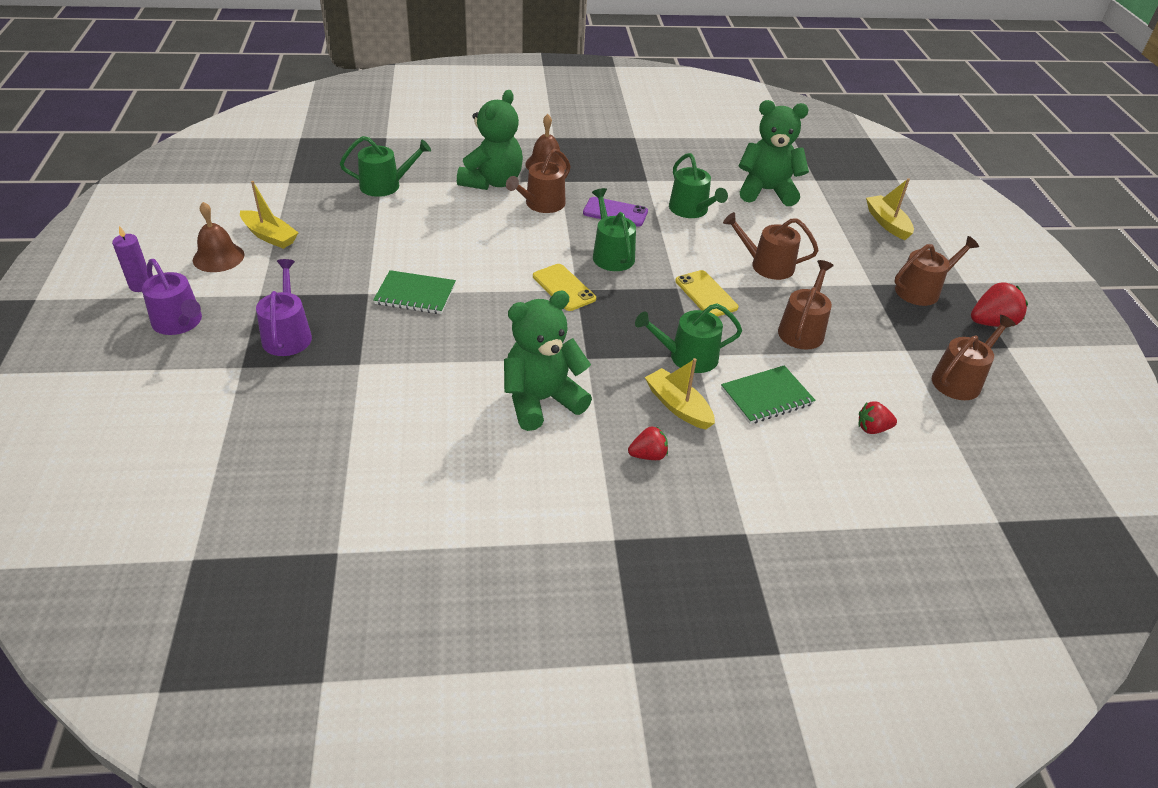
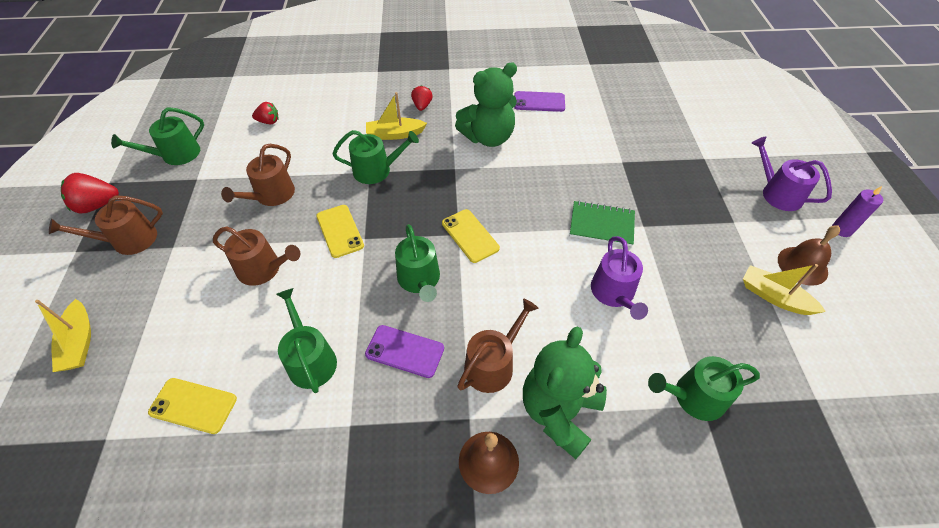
camera: 175 degrees left, 10 degrees up
(287, 334) = (687, 184): purple watering can -> purple watering can (614, 294)
(455, 462) = (539, 102): none -> purple phone
(648, 455) = (422, 106): red strawberry -> red strawberry turned 105 degrees clockwise
(678, 406) = (395, 134): yellow boat -> yellow boat turned 120 degrees clockwise
(766, 191) = (193, 405): green teddy bear -> yellow phone
(767, 397) = (330, 141): green notebook -> none
(960, 380) = (176, 155): brown watering can -> green watering can

